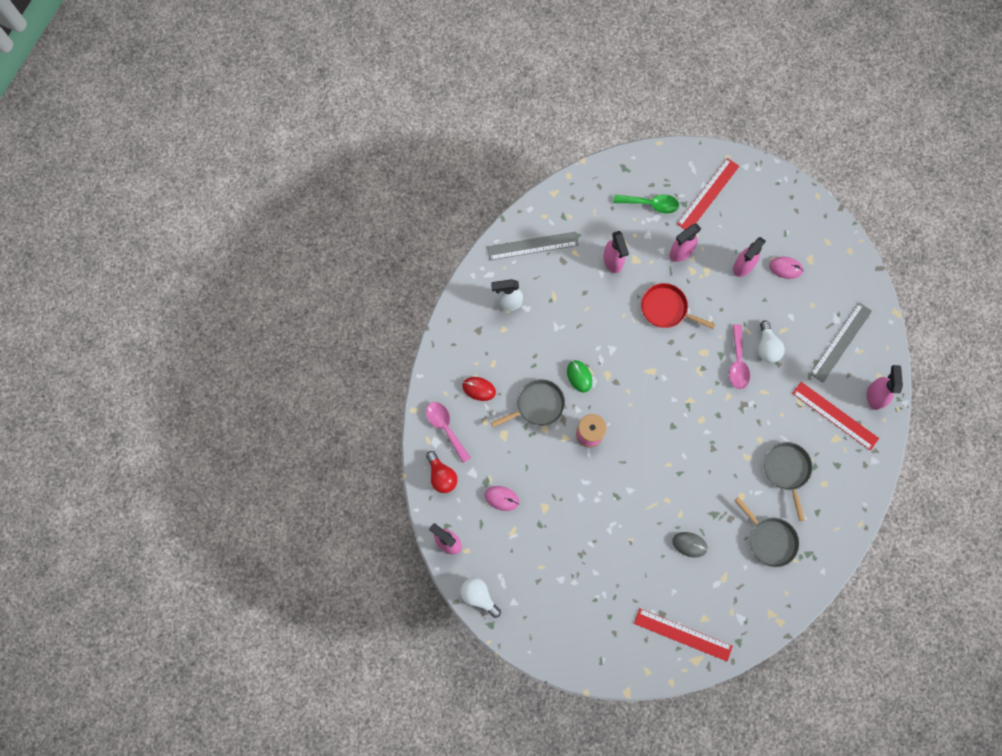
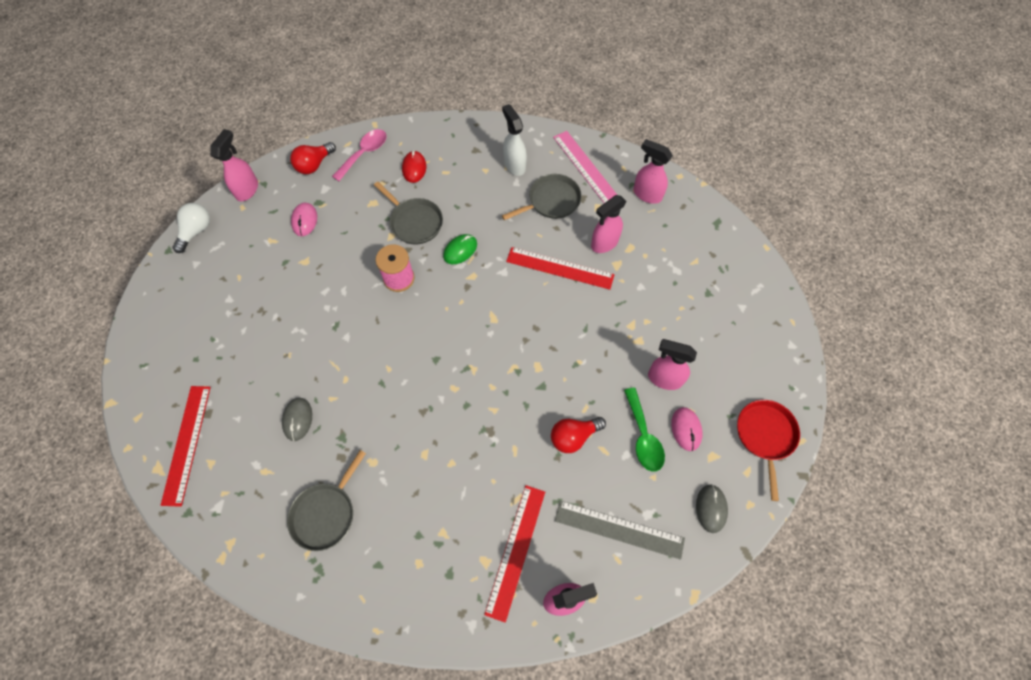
camera: 70 degrees right, 10 degrees down
(532, 246) = (586, 168): grey ruler -> pink ruler
(650, 204) = (689, 260): green spoon -> green spoon (643, 436)
(666, 308) = (573, 311): red pan -> red pan (765, 435)
(680, 252) = (648, 306): pink spray bottle -> pink spray bottle (646, 194)
(708, 195) = (733, 314): red ruler -> red ruler (560, 268)
(737, 362) = (540, 408): pink spoon -> none
(767, 347) = (573, 436): white light bulb -> red light bulb
(786, 470) = (422, 508): grey pan -> grey pan (551, 201)
(845, 277) = (711, 508): none -> grey mouse

